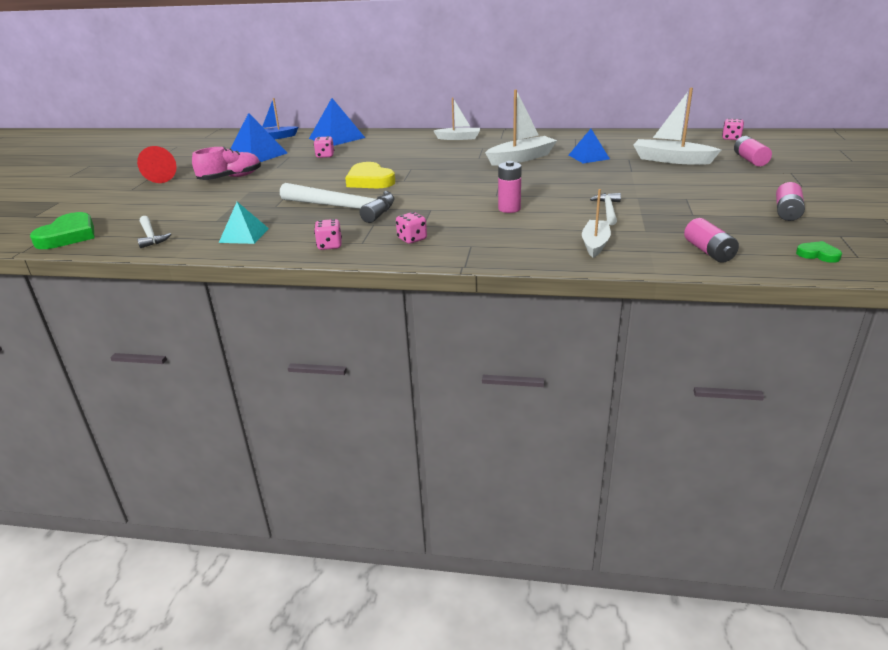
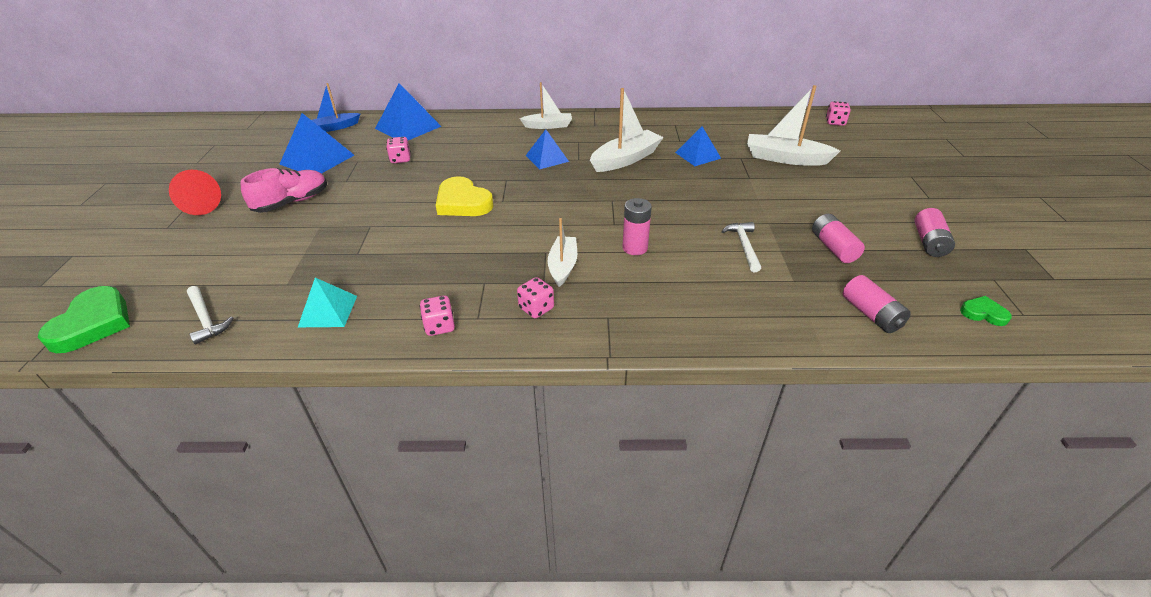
camera: 10 degrees left, 10 degrees up
(343, 208) = (442, 254): white hammer -> none
(451, 157) = (547, 158): none -> blue pyramid
(595, 244) = (746, 307): white boat -> white boat (563, 266)
(750, 160) = (865, 157): pink battery -> pink battery (833, 247)

